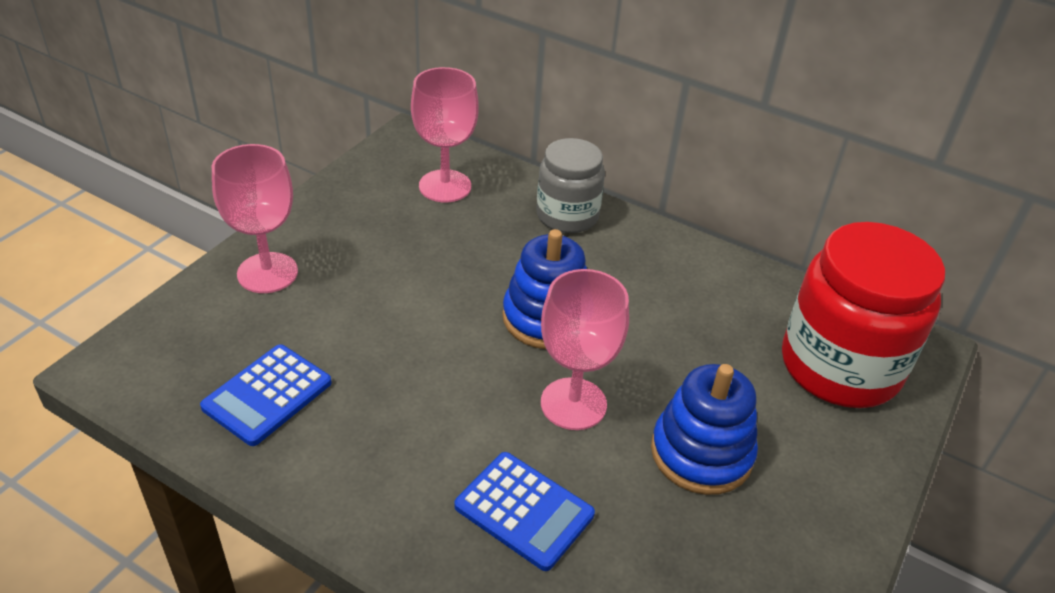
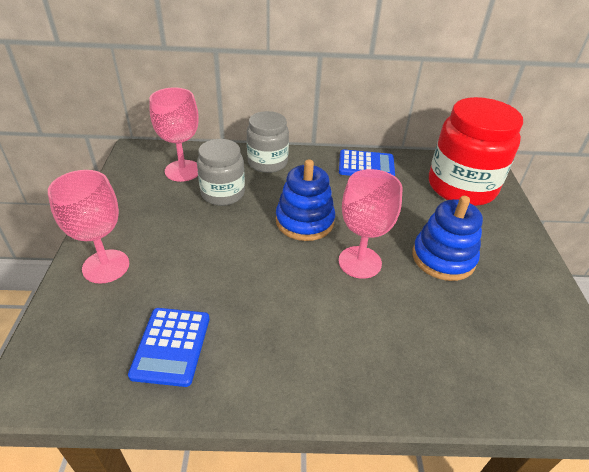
camera: 30 degrees left, 0 degrees up
(471, 237) = (223, 193): none -> grey jar
(524, 511) = (388, 336): blue calculator -> blue calculator (366, 165)

